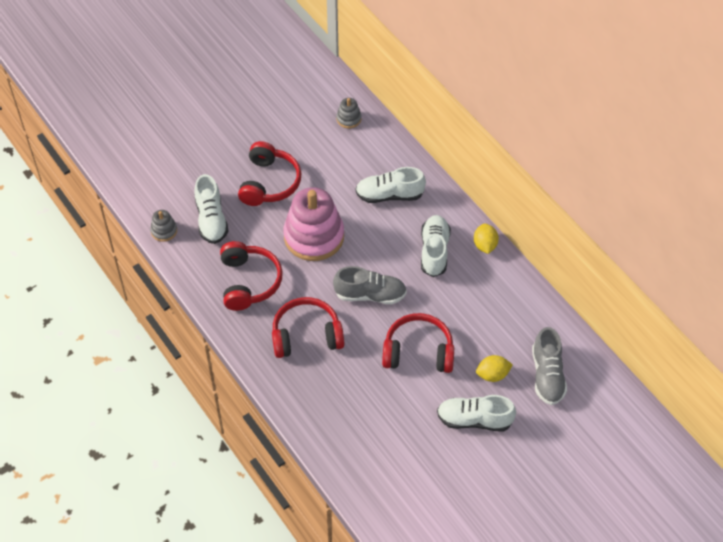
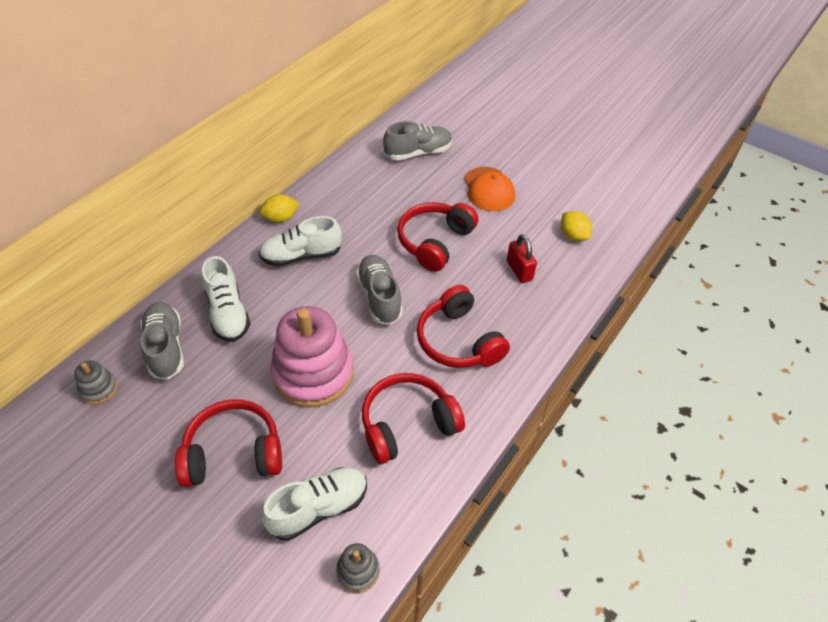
camera: 110 degrees left, 5 degrees down
(362, 406) = (519, 270): none -> red padlock
(370, 156) = (166, 347): none -> grey shoe
(418, 352) = (435, 242): red headphones -> red headphones turned 45 degrees clockwise
(474, 420) = (488, 189): white shoe -> orange cap
(492, 375) = (435, 186): yellow lemon -> yellow lemon (573, 235)

